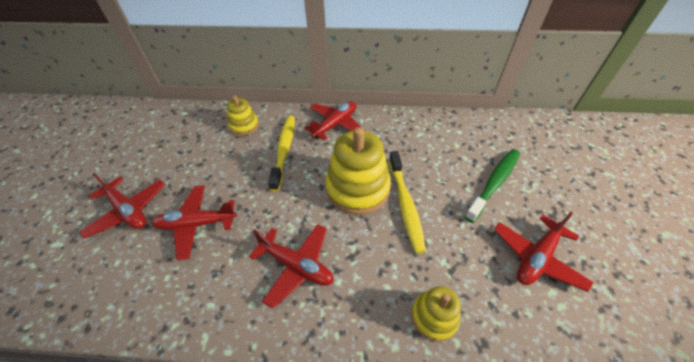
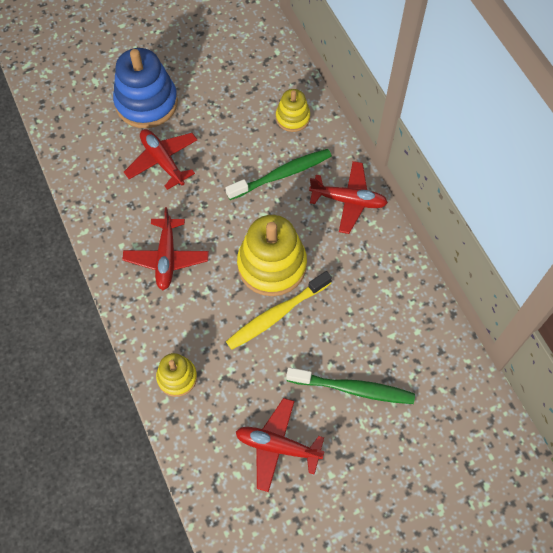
camera: 60 degrees right, 15 degrees up
(128, 211) = (146, 103): red plane -> blue stacking toy
(284, 150) = (281, 175): yellow toothbrush -> green toothbrush

